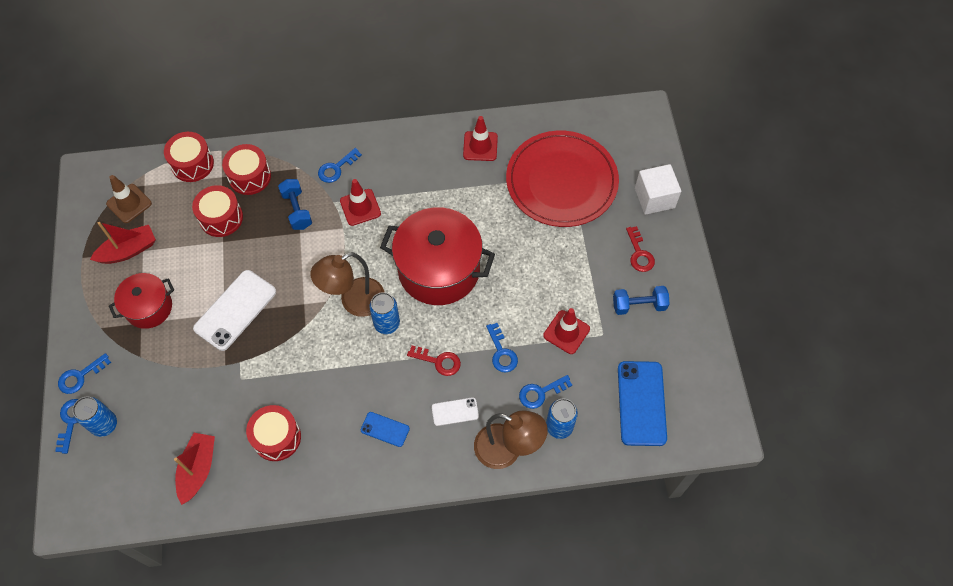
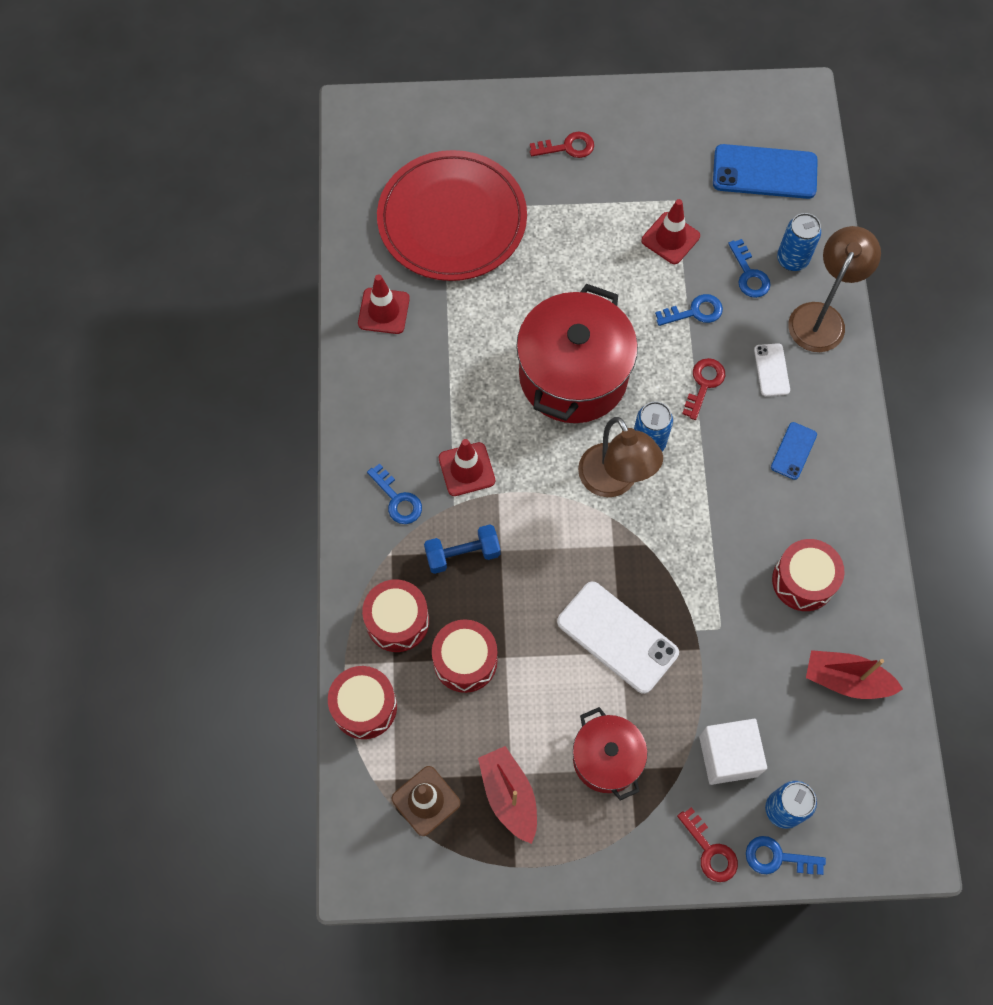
camera: 85 degrees left, 5 degrees up
(80, 376) = (710, 851): blue key -> red key
(639, 305) = (638, 157): blue dumbbell -> none
(654, 198) = (488, 120): white cube -> white cube (728, 756)

